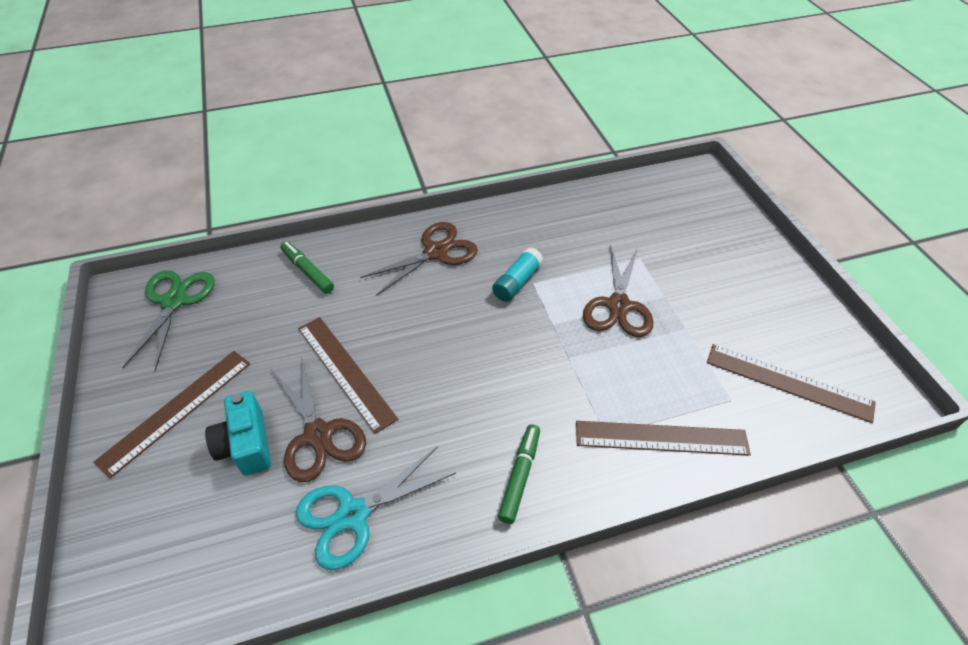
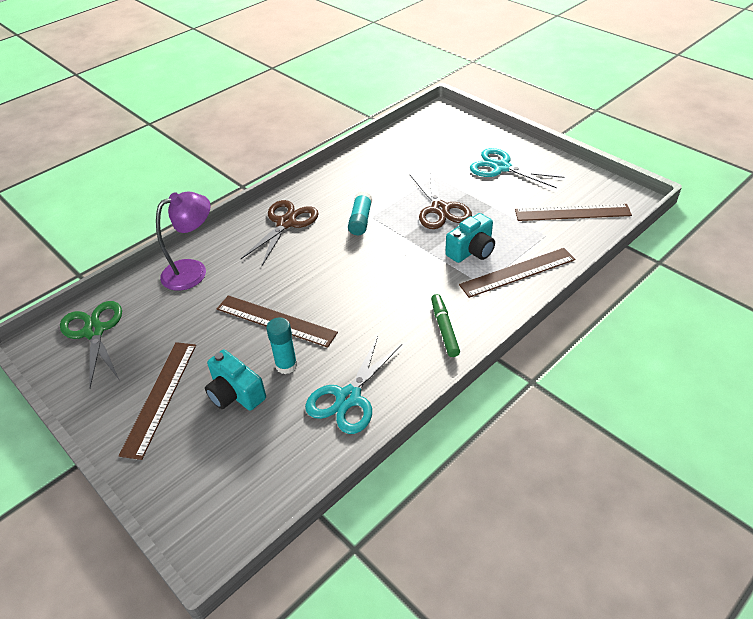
camera: 25 degrees left, 5 degrees down
(307, 271) = (193, 271): green marker -> purple lamp
(318, 435) = (286, 365): brown scissors -> turquoise glue stick
(621, 380) = (471, 250): none -> turquoise camera
(730, 278) = (501, 167): none -> turquoise scissors

